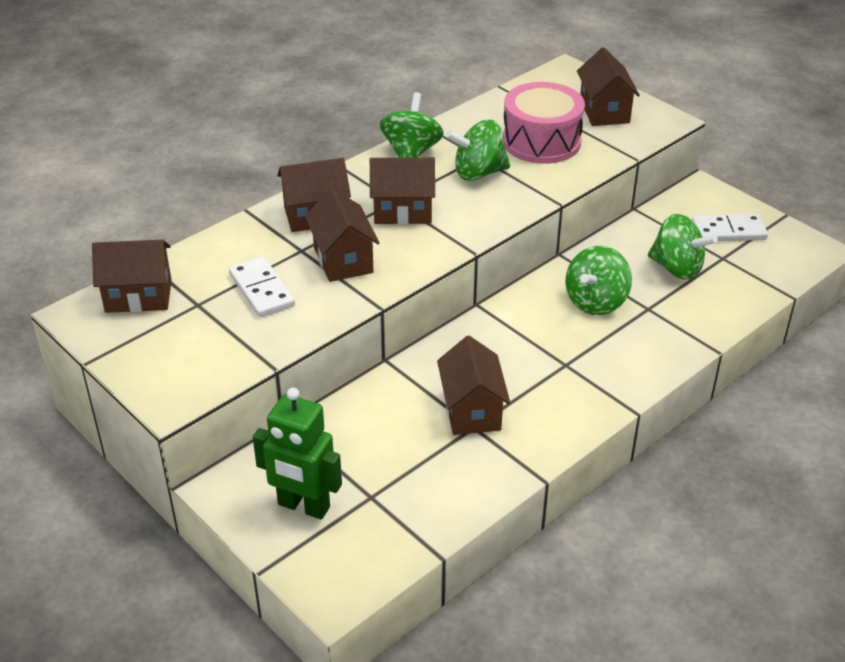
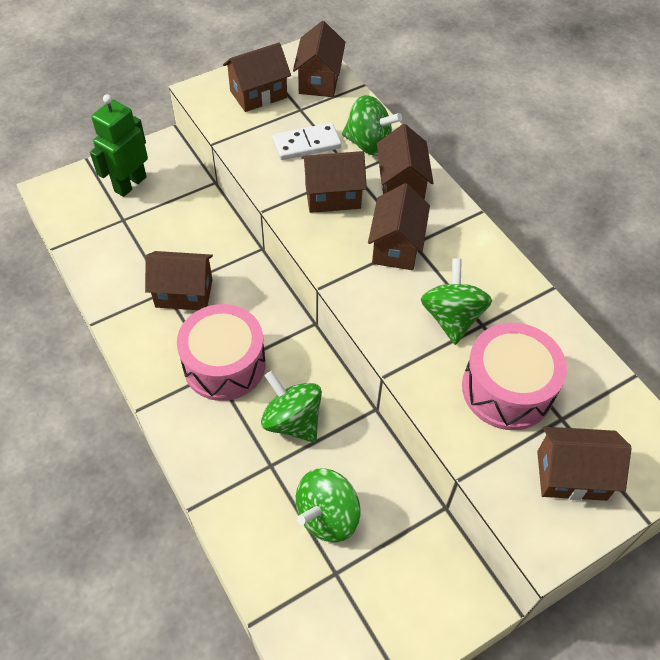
camera: 100 degrees right, 15 degrees up
(172, 345) = (258, 94): none -> brown house
(411, 152) = (497, 269): green spinning top -> green spinning top (368, 144)
(553, 359) = (224, 364): none -> pink drum
(728, 231) = (384, 600): white domino -> none

